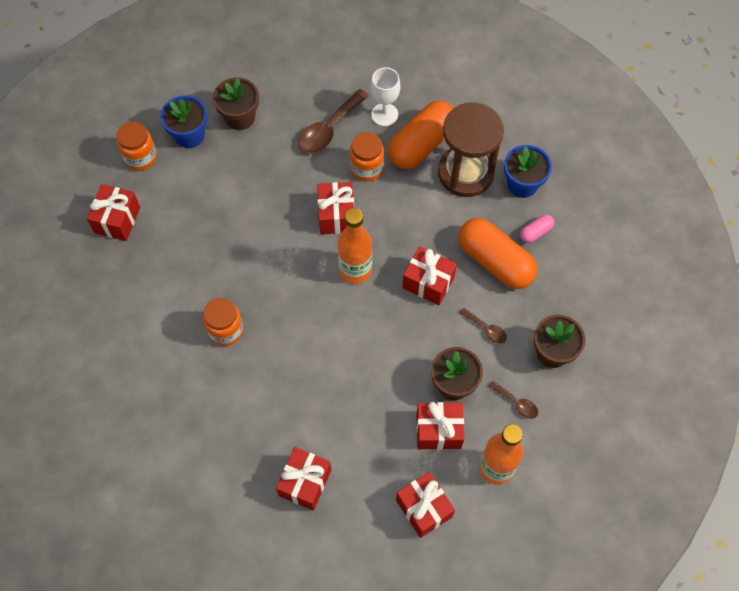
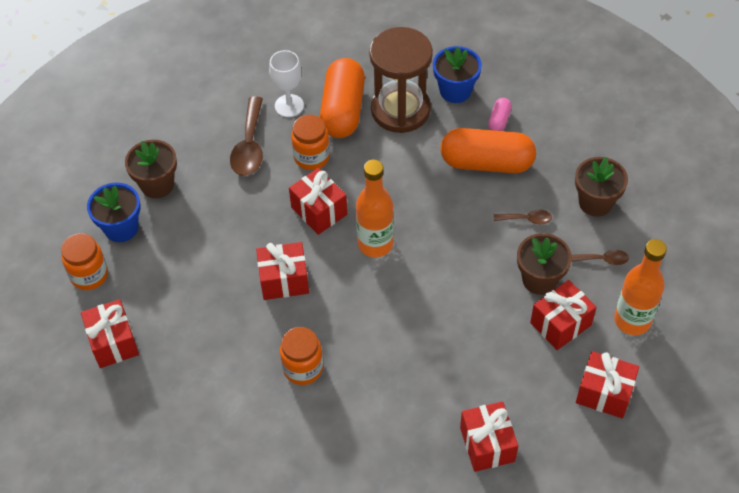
camera: 35 degrees left, 10 degrees down
(428, 282) = (446, 214): red gift -> red gift (284, 280)

